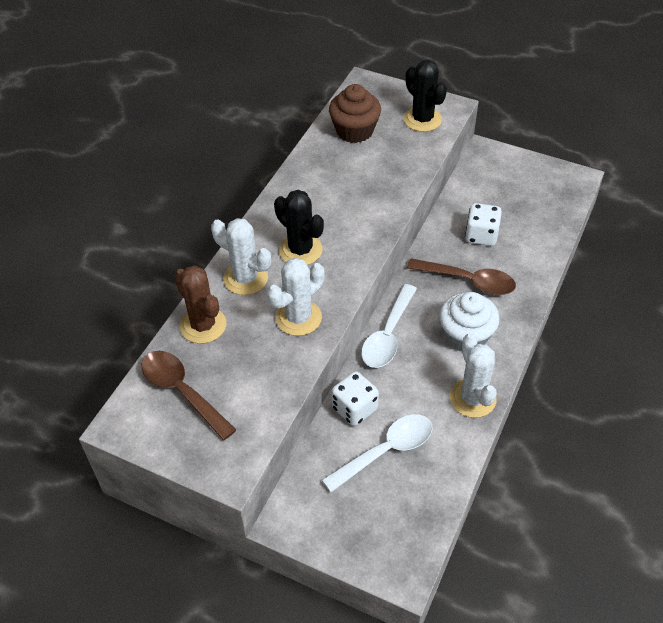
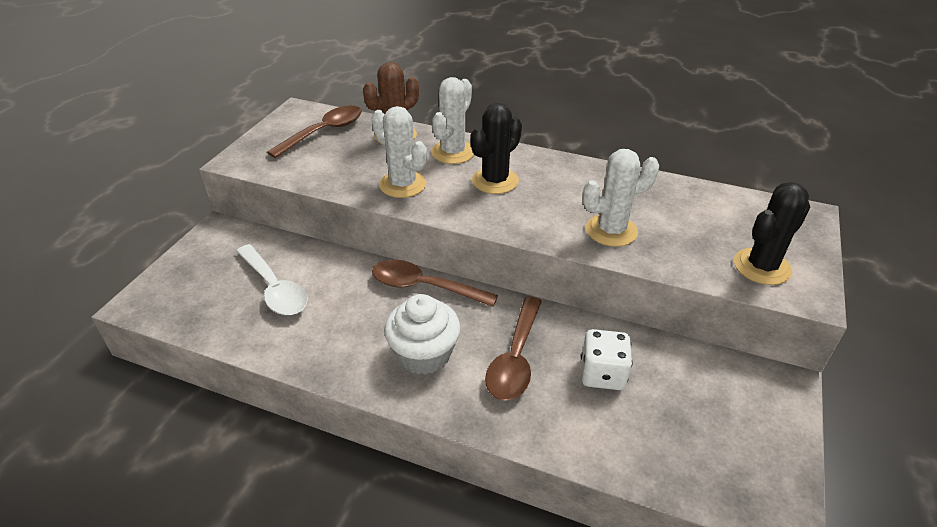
camera: 85 degrees right, 10 degrees down
(354, 131) = (705, 209): brown cupcake -> none
(354, 408) = (329, 265): white dice -> none
(388, 335) = (424, 287): white spoon -> brown spoon
(472, 398) = (330, 359): white cactus -> white cactus (611, 230)

